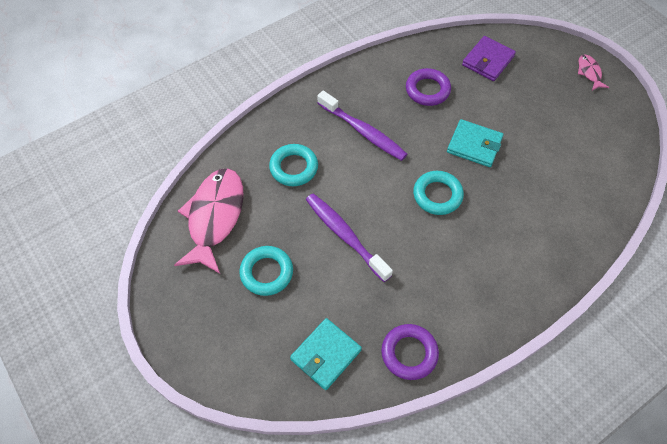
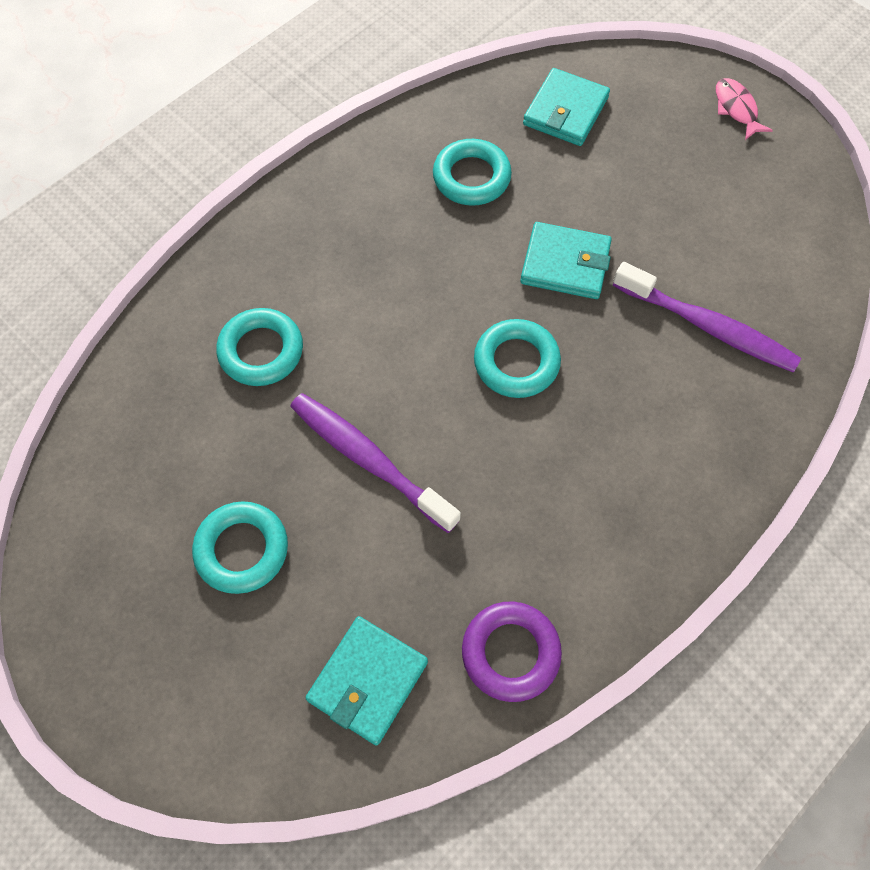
camera: 10 degrees left, 5 degrees up
(214, 217) = (134, 464): pink fish -> none
(363, 131) = (373, 268): purple toothbrush -> purple toothbrush (708, 326)
(427, 90) = (471, 177): purple ring -> turquoise ring
(488, 61) = (565, 111): purple wallet -> turquoise wallet

